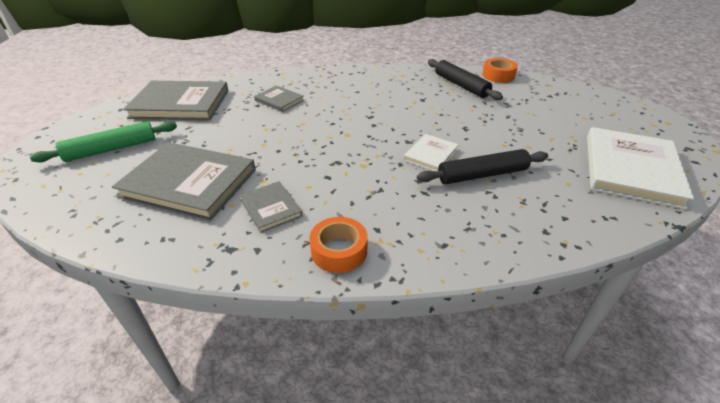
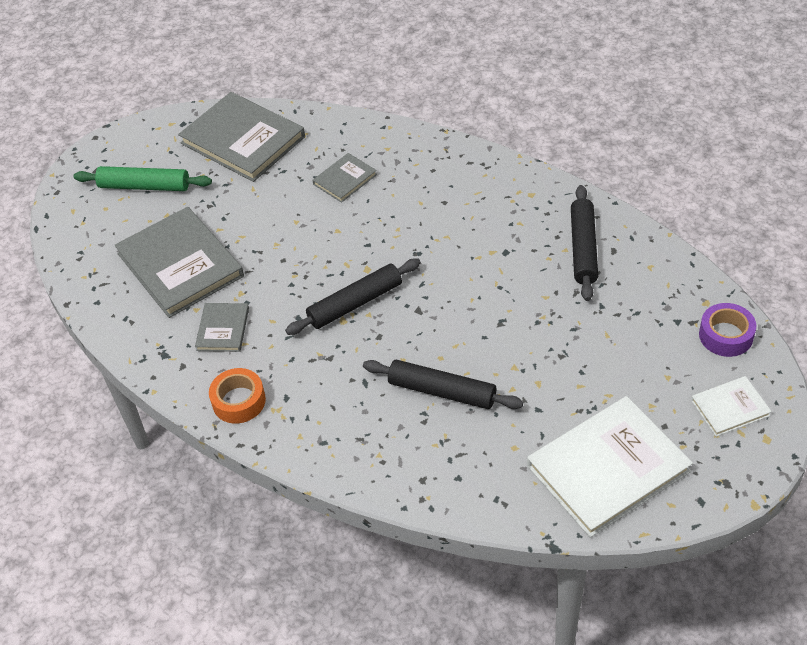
camera: 40 degrees right, 10 degrees up
(279, 100) = (345, 179): grey book -> grey book turned 60 degrees clockwise
(361, 153) = (355, 303): none -> black rolling pin
(431, 154) = (421, 340): white book -> white book (730, 408)
(498, 75) = (658, 252): orange tape -> none
(579, 93) = (725, 335): none -> purple tape

